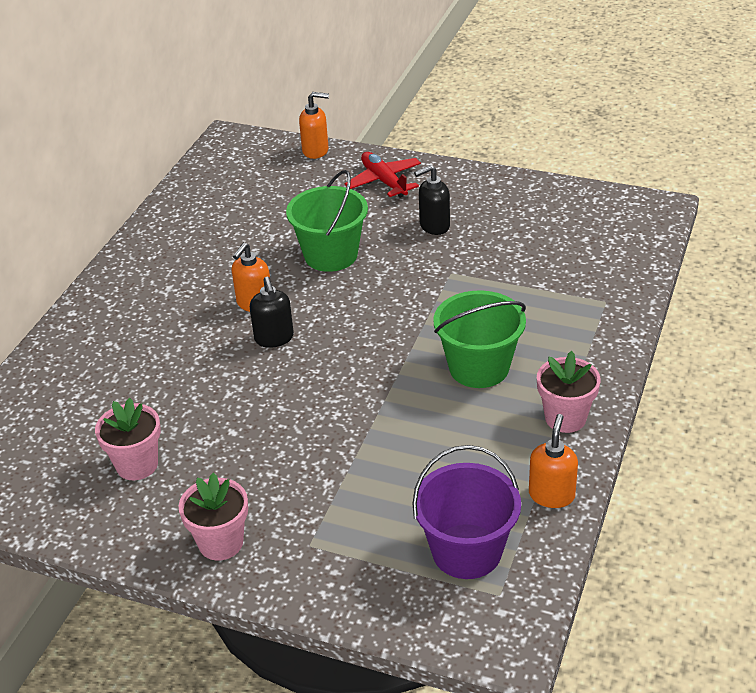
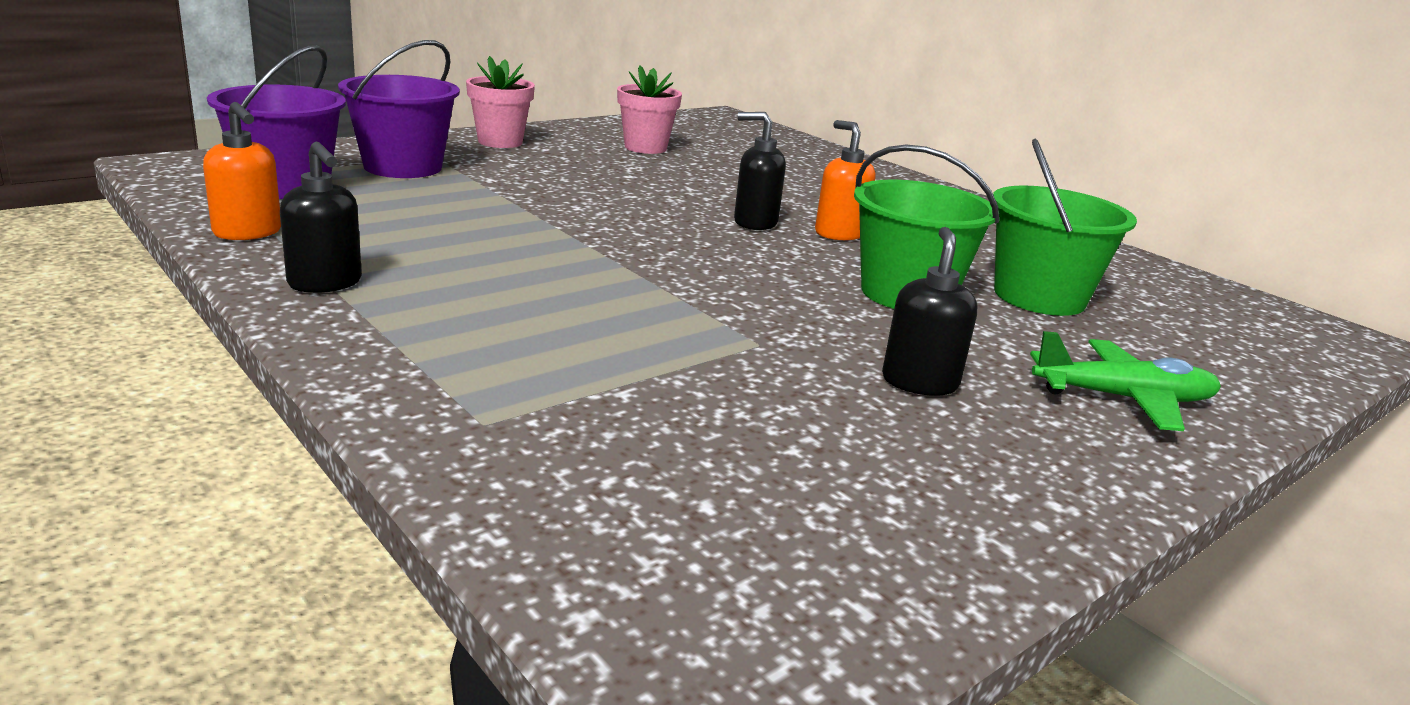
camera: 115 degrees right, 15 degrees down
(316, 151) = (1281, 384): orange soap dispenser -> none
(356, 537) = (403, 167): none -> purple bucket
(384, 181) = (1124, 398): red plane -> green plane
(479, 367) = (516, 280): green bucket -> green bucket (1039, 297)
(565, 418) = (325, 283): pink flower pot -> black soap dispenser

